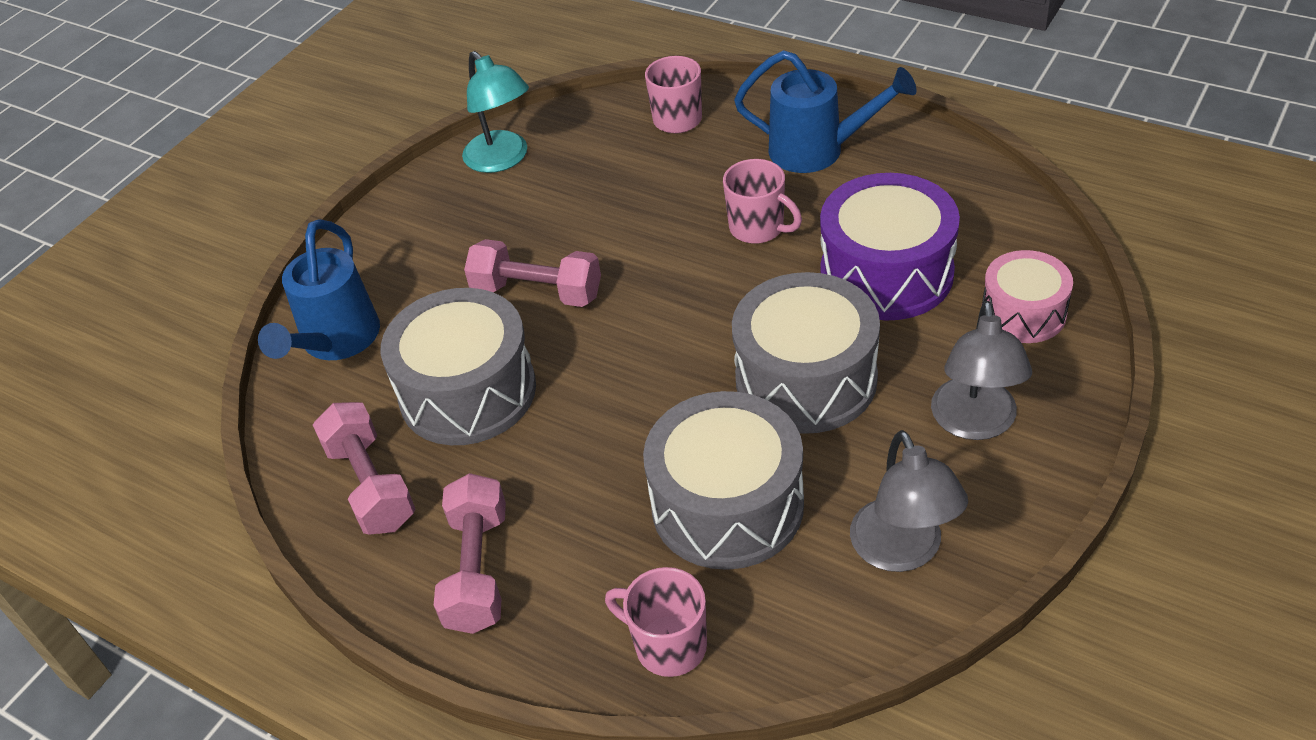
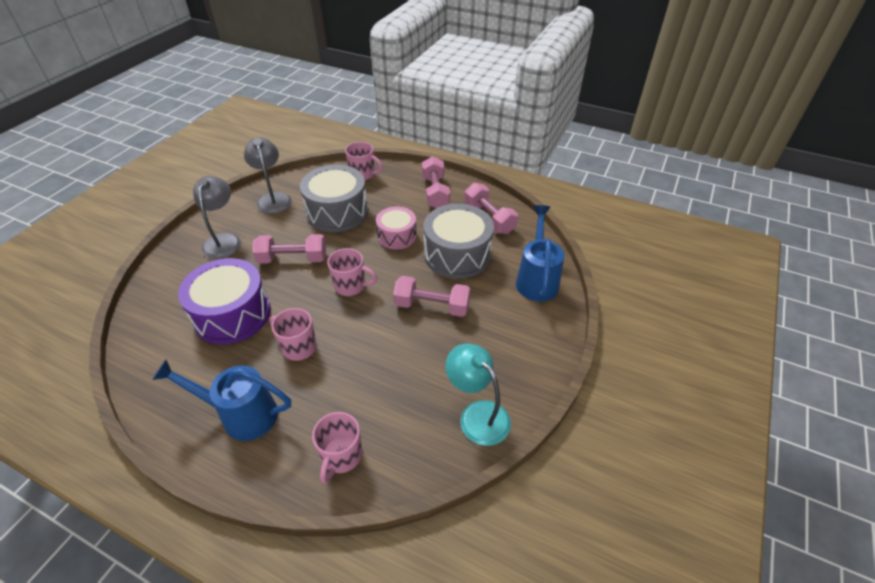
camera: 170 degrees right, 0 degrees up
(681, 325) = (351, 286): none -> pink mug
(806, 379) = (293, 259): grey drum -> pink dumbbell
(1023, 313) = (172, 290): pink drum -> pink drum (397, 236)

